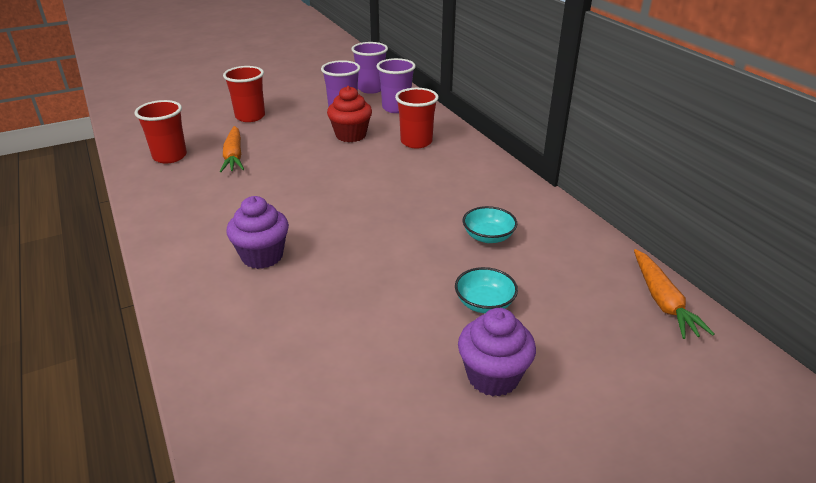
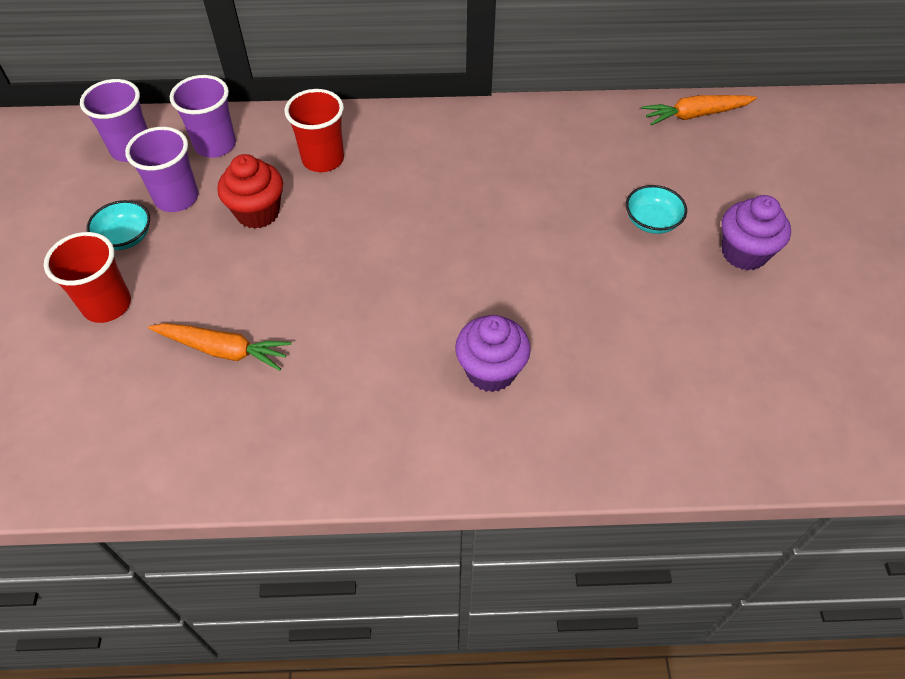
camera: 65 degrees left, 20 degrees up
(170, 156) = (166, 429): red cup -> none
(488, 237) = (553, 178): turquoise bowl -> turquoise bowl (125, 237)
(662, 301) = (695, 115): orange carrot -> orange carrot turned 150 degrees clockwise

